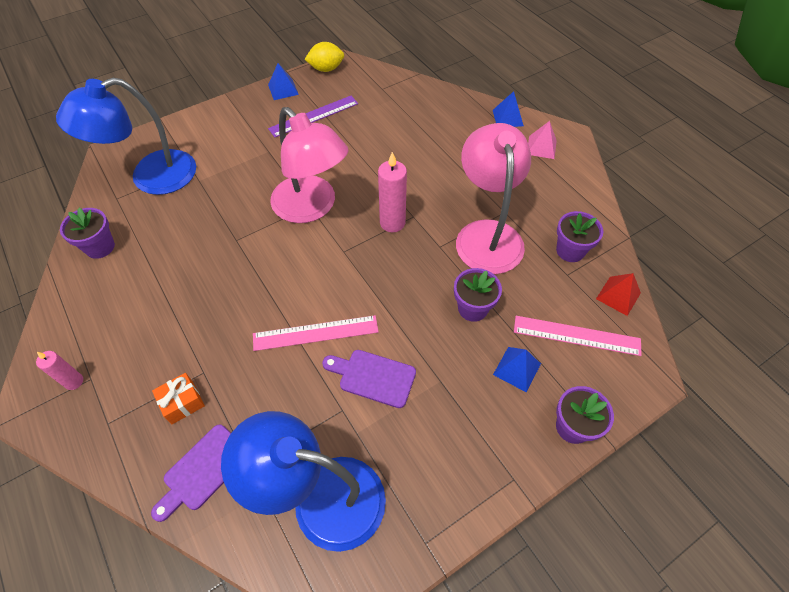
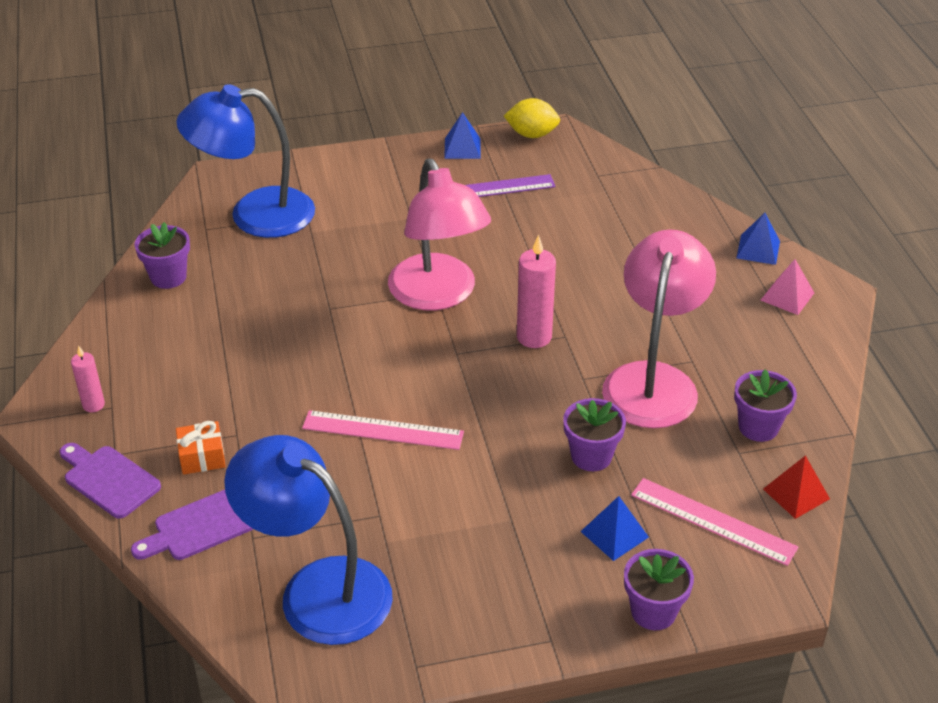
camera: 20 degrees right, 15 degrees down
(373, 377) = (431, 493): purple cutting board -> purple cutting board (109, 479)

